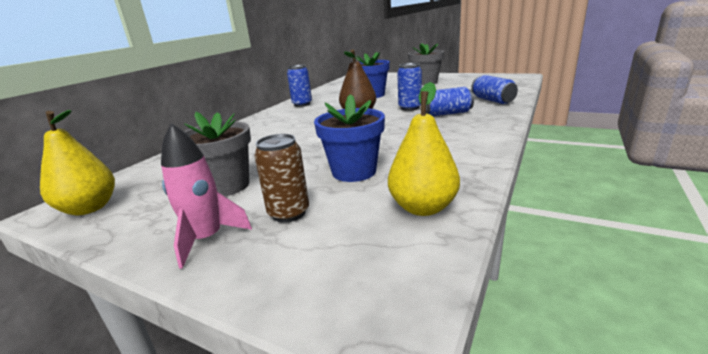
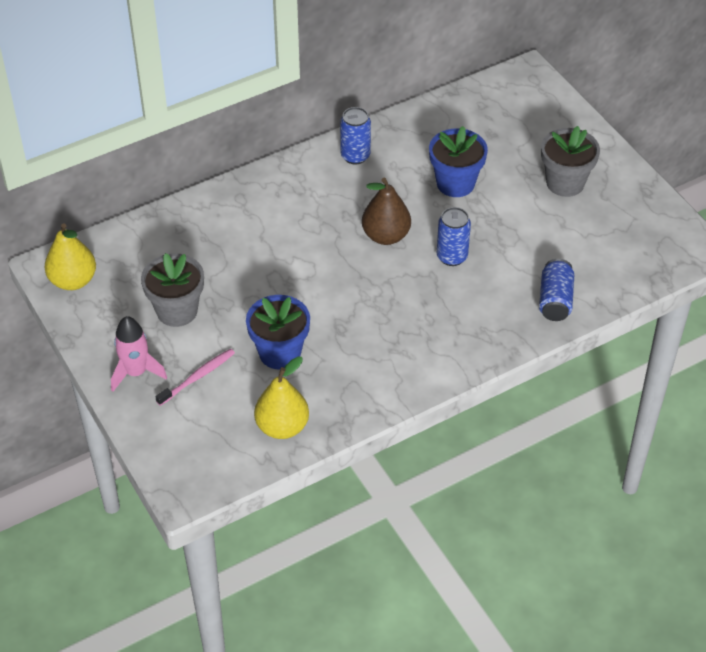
camera: 30 degrees right, 25 degrees up
(289, 213) = (198, 377): brown can -> pink toothbrush
(447, 113) = (468, 299): blue can -> none

